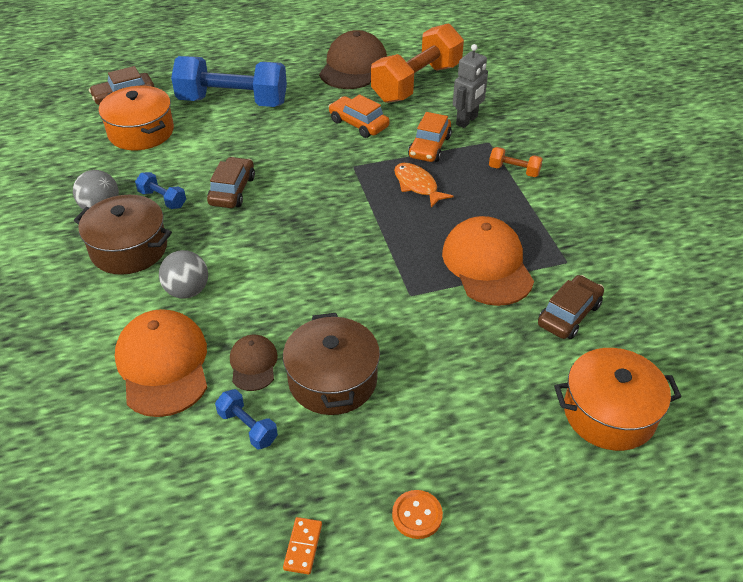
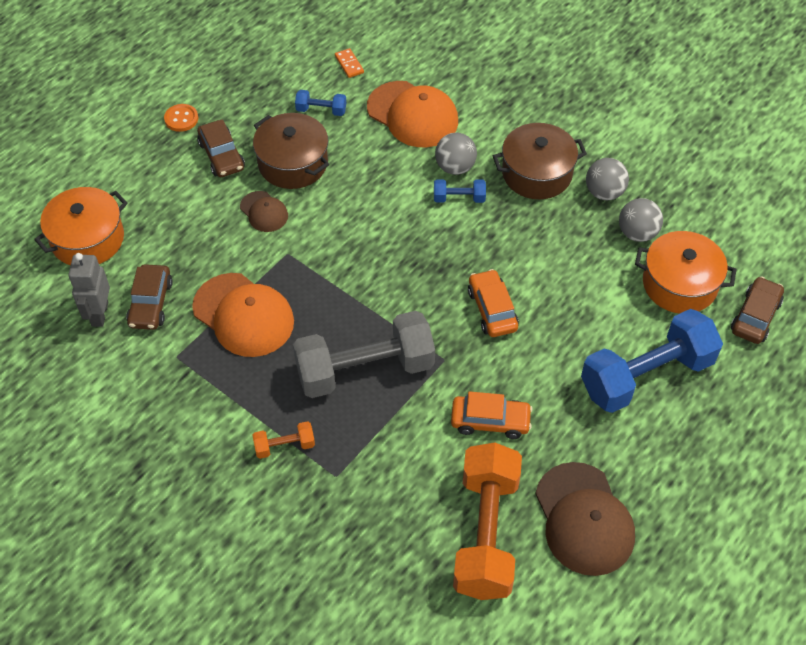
camera: 145 degrees right, 10 degrees up
(120, 171) = (637, 233): none -> grey ball
(162, 199) = (567, 227): blue dumbbell -> blue dumbbell (459, 198)
(232, 190) = (522, 268): brown car -> brown car (221, 156)
(253, 364) = (355, 145): brown cap -> brown cap (264, 212)
(303, 546) = (235, 75): orange domino -> orange domino (349, 64)
(417, 185) = (365, 370): orange fish -> grey dumbbell
(429, 147) = (392, 430): orange car -> orange car (492, 309)
(467, 121) = (381, 497): grey robot -> grey robot (99, 314)

